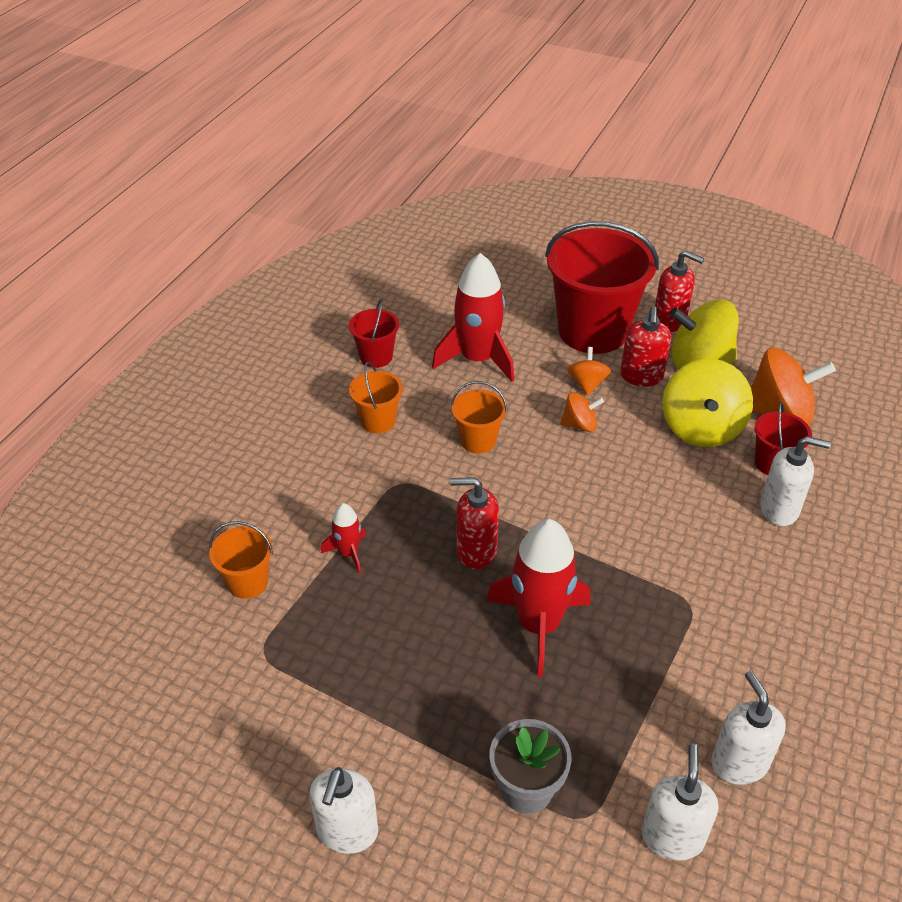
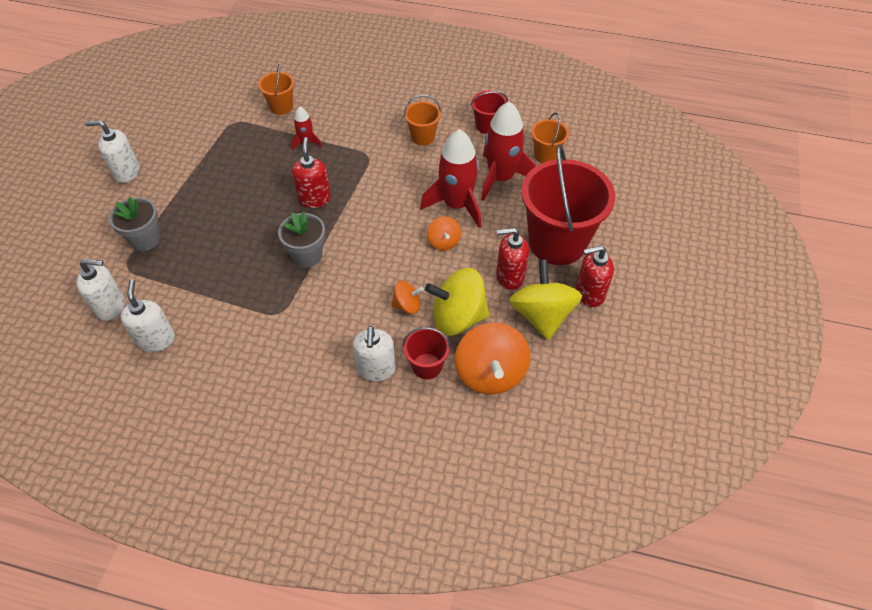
camera: 80 degrees right, 10 degrees up
(478, 440) = (415, 188): orange bucket -> orange bucket (546, 155)
(538, 625) = (257, 235): red rocket -> red rocket (456, 205)
(587, 383) = (491, 243): orange spinning top -> orange spinning top (407, 305)
(587, 566) = (307, 255): none -> grey flower pot
(669, 321) = (589, 293): red soap dispenser -> red soap dispenser turned 60 degrees clockwise
(739, 763) = (156, 339): white soap dispenser -> white soap dispenser turned 75 degrees counterclockwise

